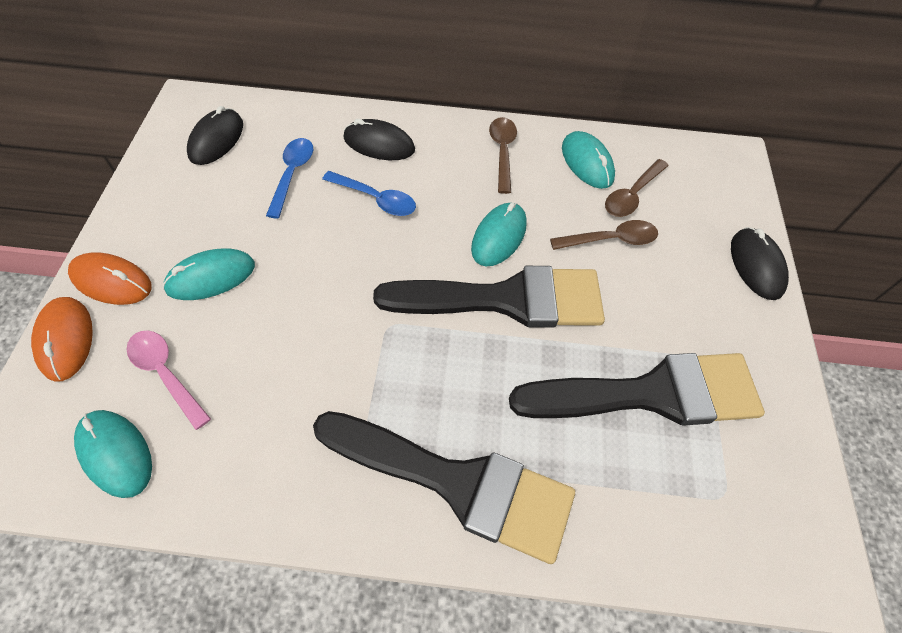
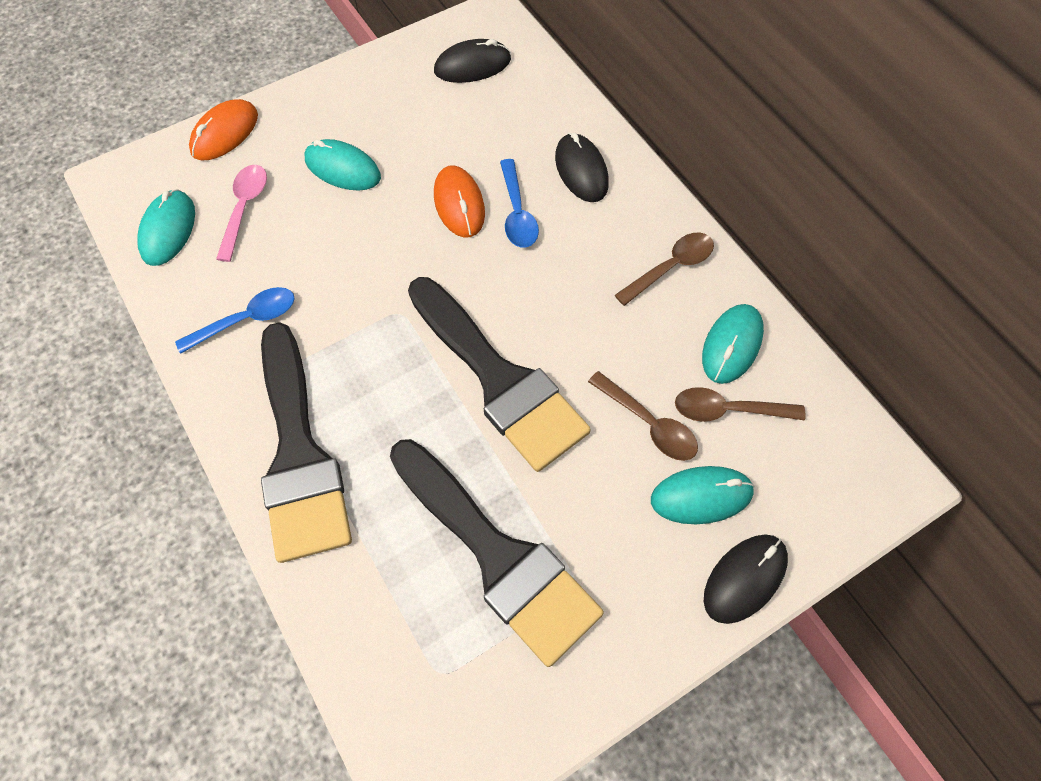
camera: 55 degrees right, 5 degrees up
(112, 281) = (289, 117): orange mouse -> orange mouse (459, 204)
(292, 174) = (487, 139): blue spoon -> blue spoon (247, 320)
(499, 237) = (564, 330): turquoise mouse -> turquoise mouse (701, 496)

